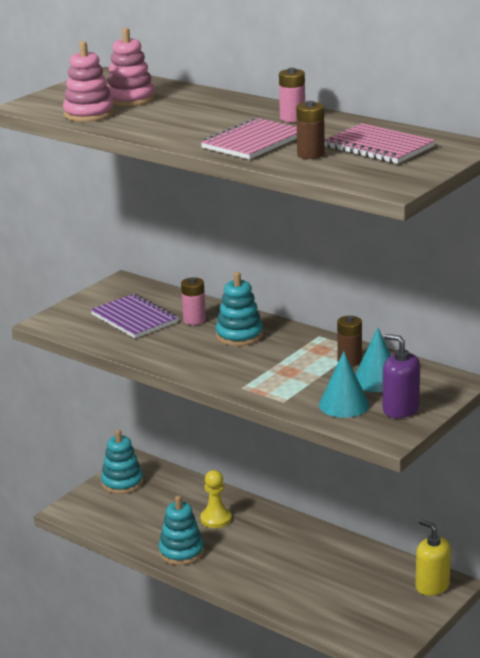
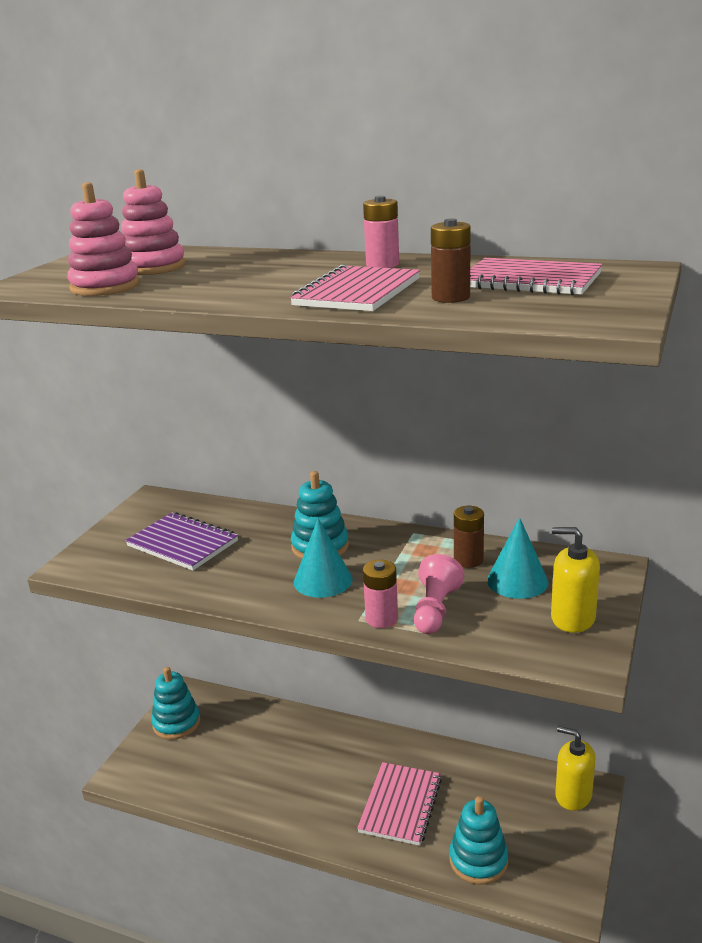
camera: 15 degrees left, 0 degrees up
(181, 552) = (274, 807): turquoise stacking toy -> turquoise stacking toy (478, 860)
(194, 320) = (257, 535): pink battery -> pink battery (381, 619)
(216, 519) = (298, 752): yellow pawn -> none
(284, 568) = (400, 805): none -> pink notebook
(302, 389) = (435, 610): none -> pink pawn
(344, 404) = (500, 623): turquoise cone -> turquoise cone (323, 580)
(400, 409) = (572, 618): purple soap dispenser -> yellow soap dispenser

